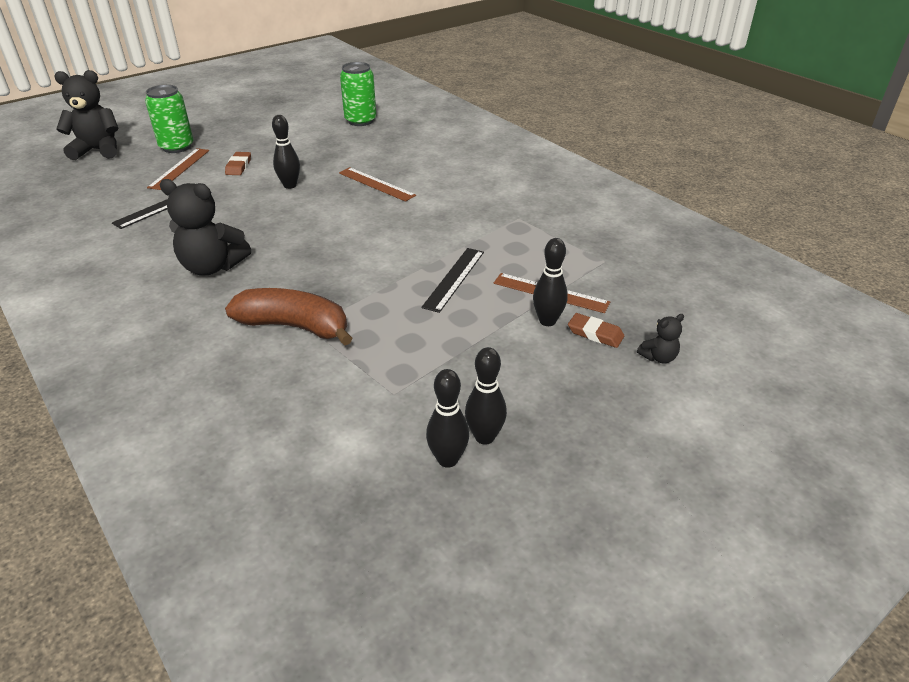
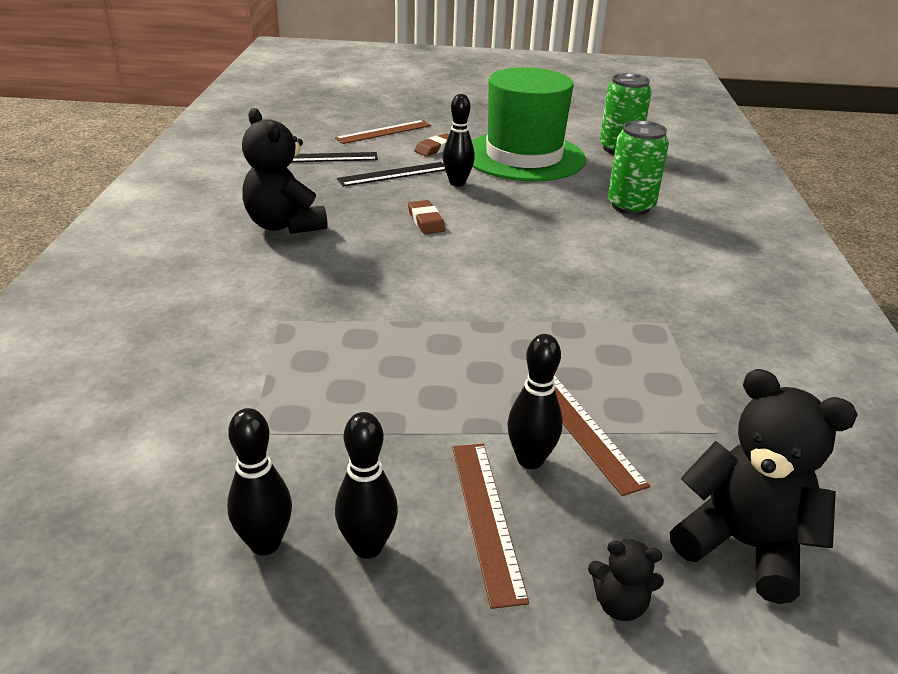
camera: 40 degrees right, 5 degrees down
(98, 150) = (344, 95): black teddy bear -> black teddy bear (743, 545)
(177, 147) = (408, 113): green can -> green can (631, 206)
(294, 326) = (268, 313): brown banana -> none
(308, 149) = (524, 156): none -> green hat
(376, 184) = (546, 216): brown ruler -> brown ruler (486, 518)
(447, 459) = (195, 539): black bowling pin -> black bowling pin (367, 547)
(454, 279) = (488, 350): black ruler -> black ruler (393, 174)
(595, 334) = (571, 514): brown eraser -> brown eraser (426, 221)

